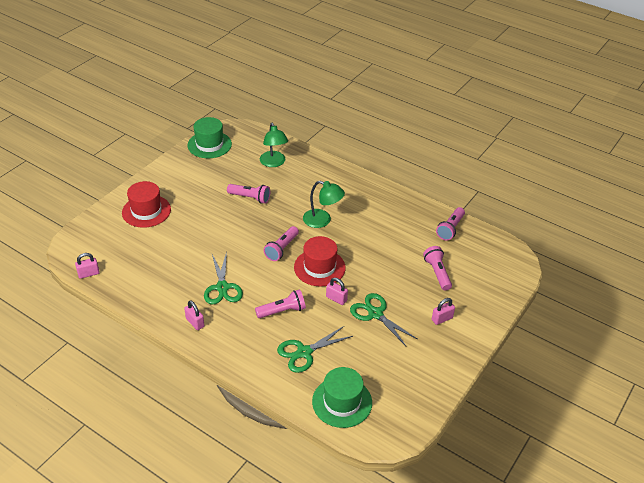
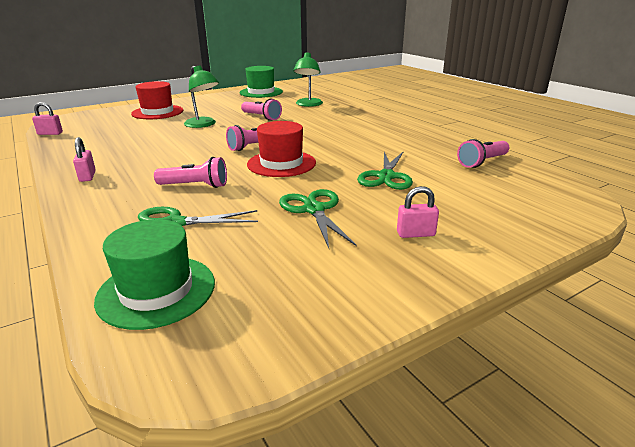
camera: 25 degrees right, 15 degrees down
(222, 287) = (155, 159): green scissors -> green scissors (386, 176)
(322, 220) = (321, 137): green lamp -> green lamp (203, 125)
(336, 299) = (274, 188): pink padlock -> none
(437, 273) = (439, 191): pink flashlight -> none

